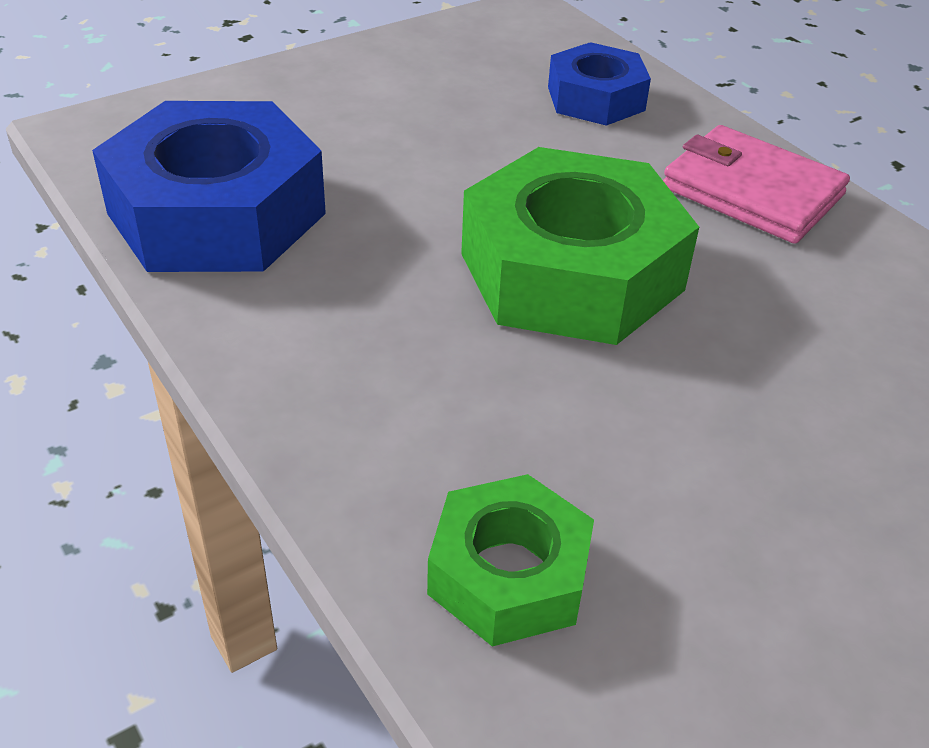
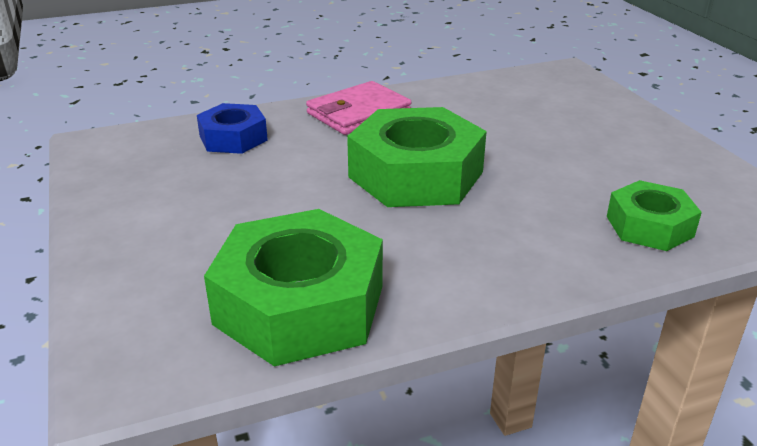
camera: 75 degrees left, 10 degrees down
(216, 213) = (299, 305): blue nut -> green nut

